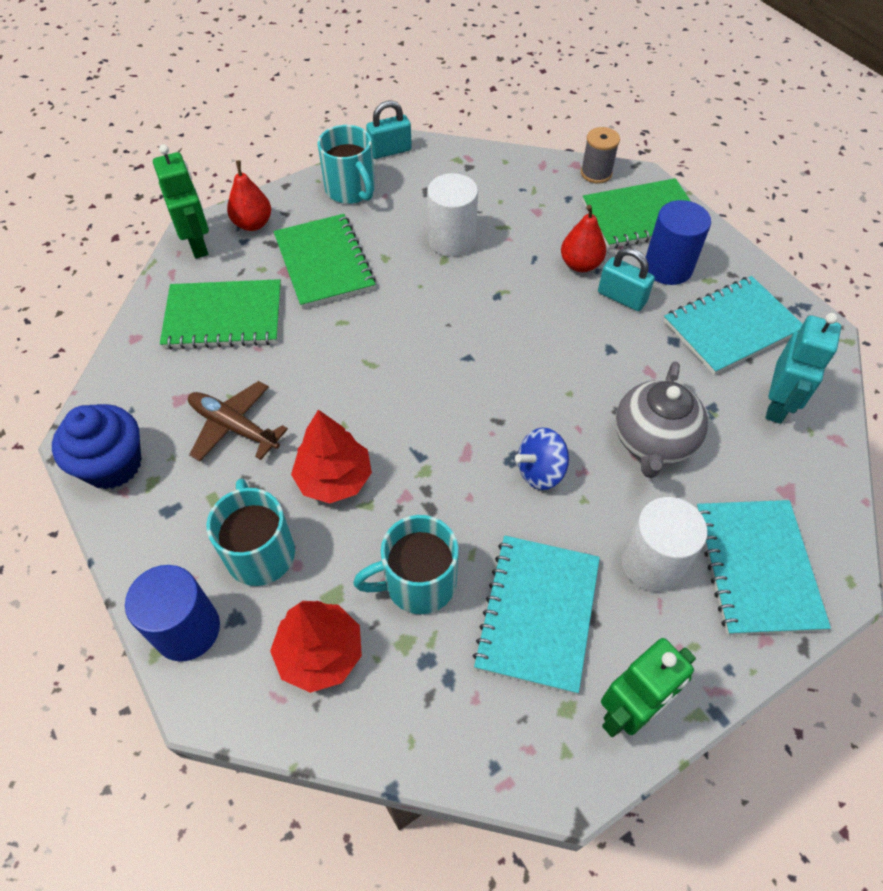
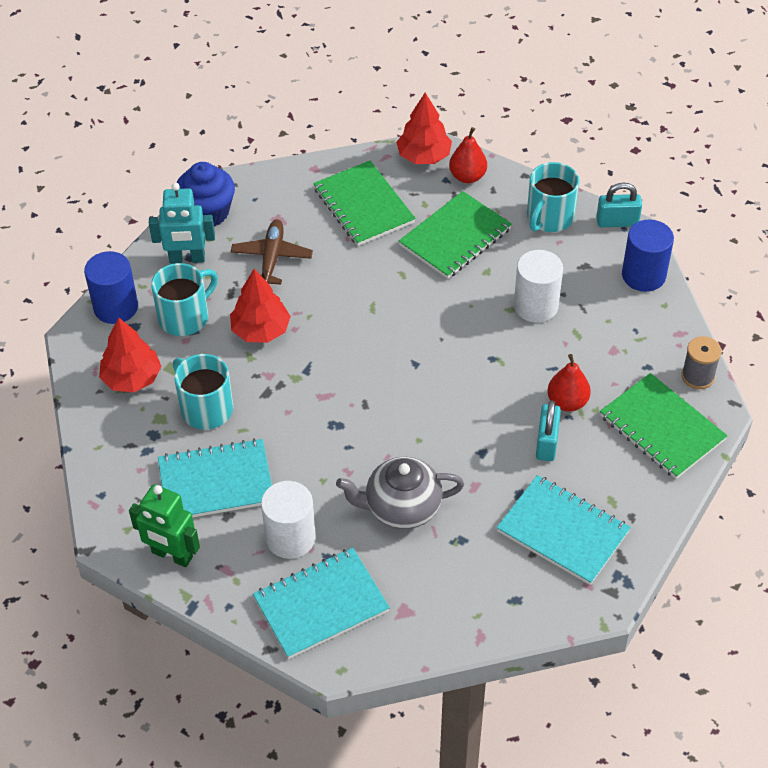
camera: 65 degrees right, 5 degrees down
(198, 244) = (424, 156): green robot -> red tree
(390, 151) = (617, 222): turquoise padlock -> turquoise padlock turned 45 degrees counterclockwise
(540, 471) = (333, 445): blue spinning top -> none
(668, 267) = (606, 466): blue cylinder -> blue cylinder (643, 275)
(777, 405) = (491, 585): turquoise robot -> turquoise robot (187, 259)

